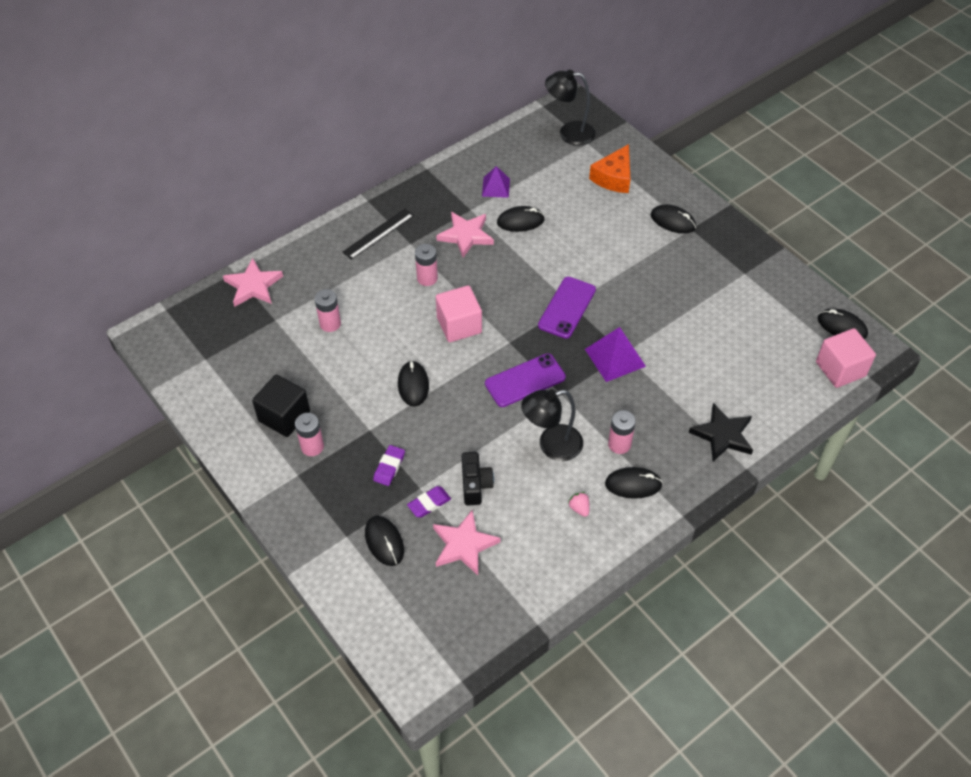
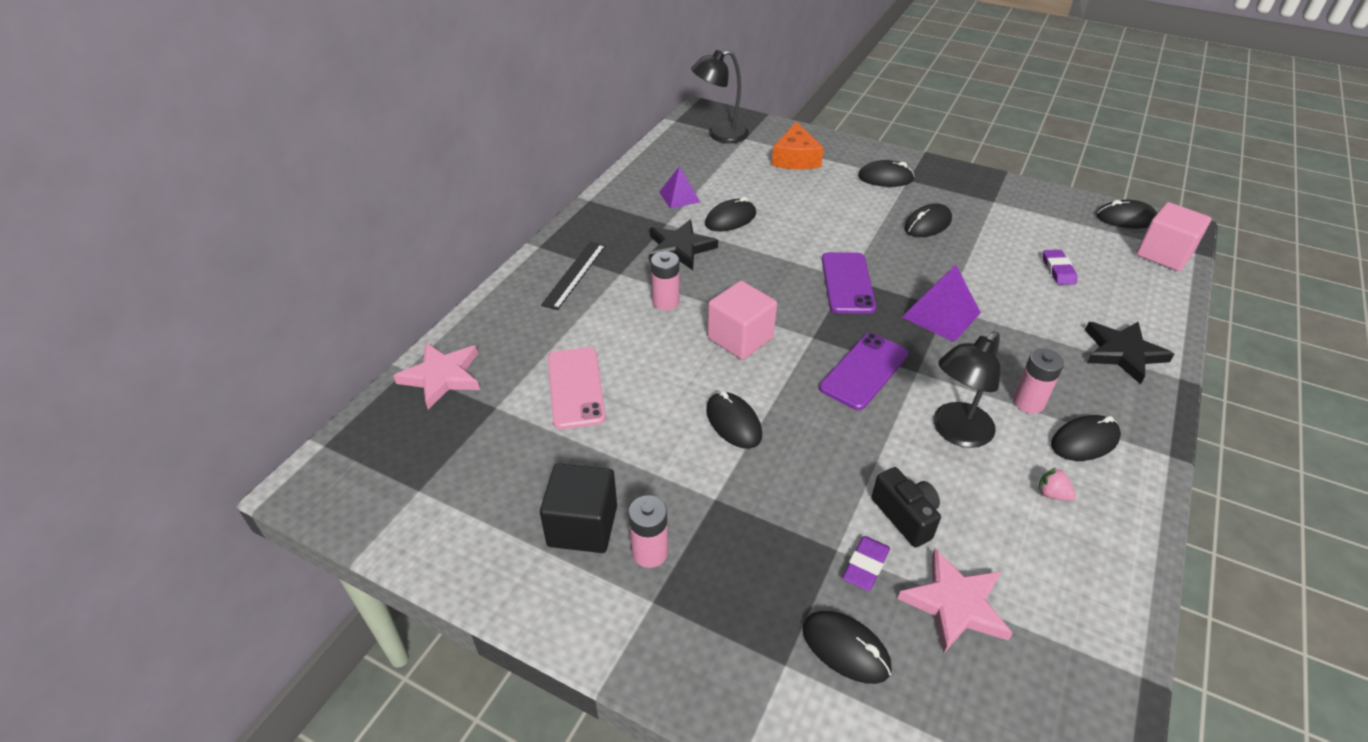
camera: 25 degrees left, 10 degrees down
(330, 324) = (575, 388): pink battery -> pink phone
(389, 467) = (776, 538): purple eraser -> purple eraser (1058, 270)
(466, 235) = (680, 248): pink star -> black star
(670, 277) = (927, 224): none -> black mouse

